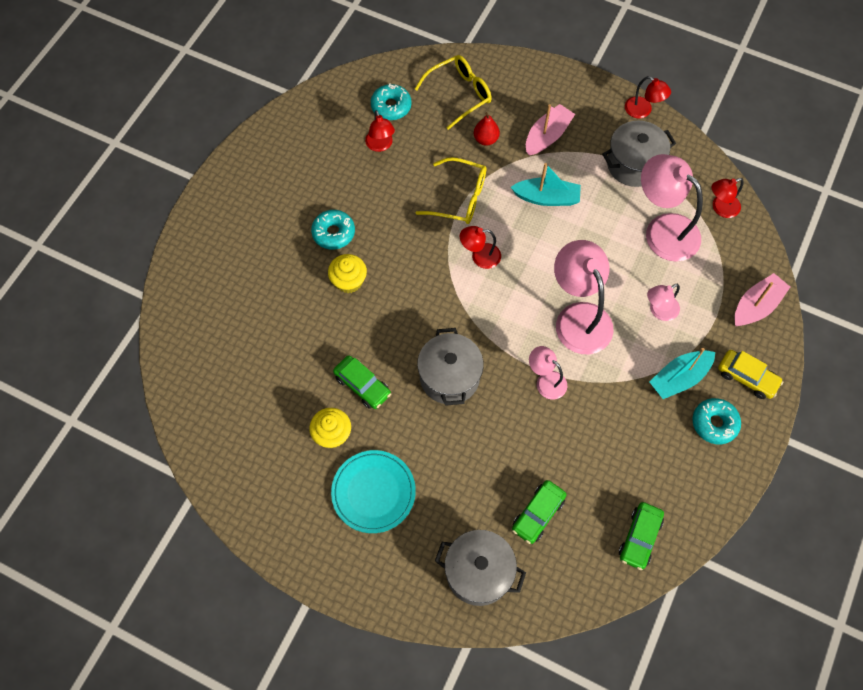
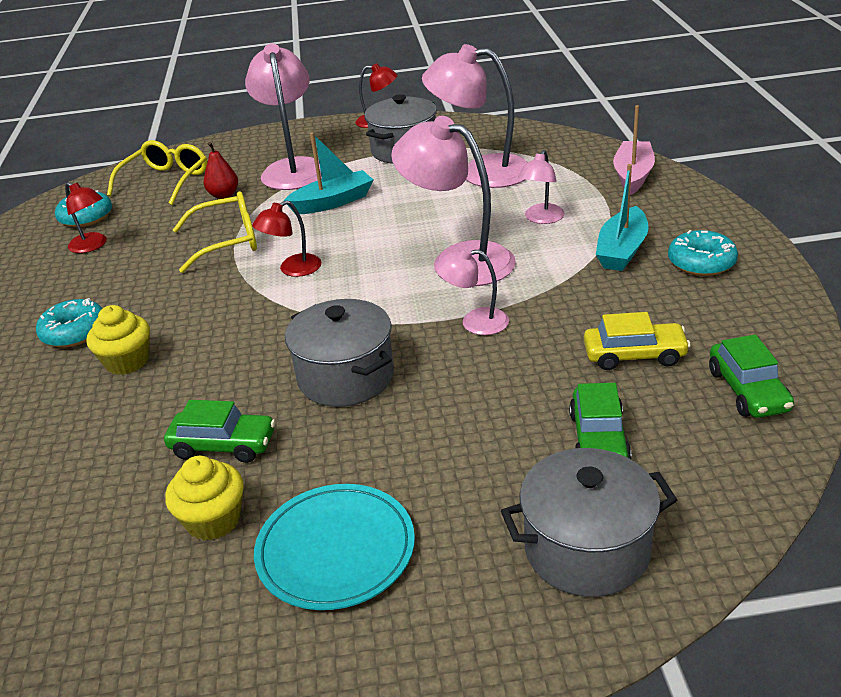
camera: 30 degrees left, 30 degrees down
(547, 136) = (293, 168): pink boat -> pink lamp
(720, 208) = (521, 140): red lamp -> none
(747, 377) = (688, 219): yellow car -> yellow car (634, 355)

